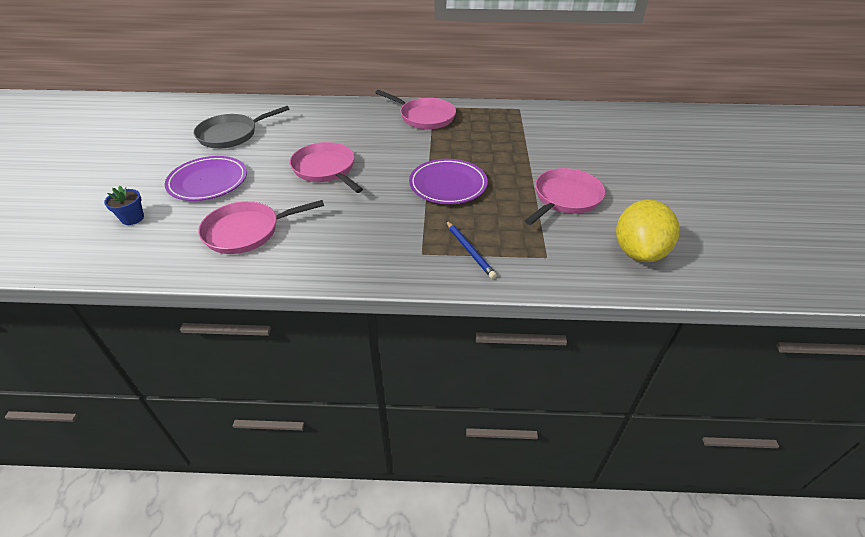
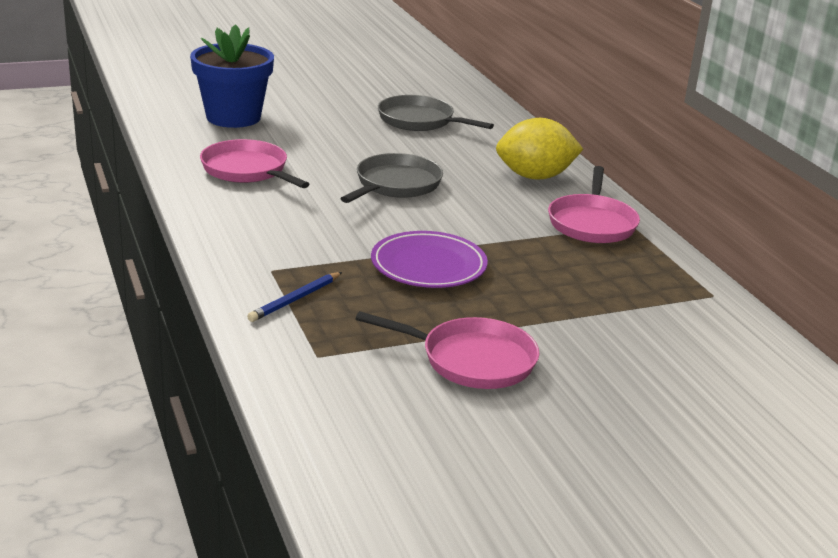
camera: 65 degrees right, 15 degrees down
(132, 218) = (233, 117): blue flower pot -> blue flower pot, size x2.38
(208, 182) = (318, 132): purple plate -> none
(326, 169) = (395, 185): pink pan -> grey pan
(638, 252) = (378, 433): yellow lemon -> yellow lemon (535, 177)

